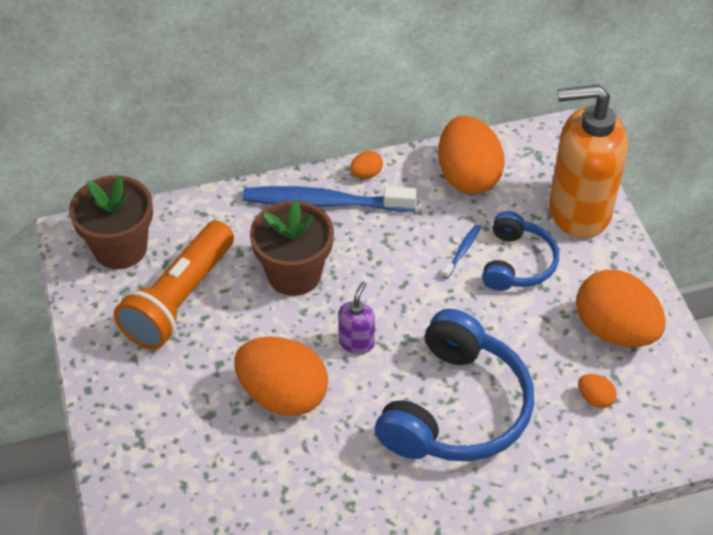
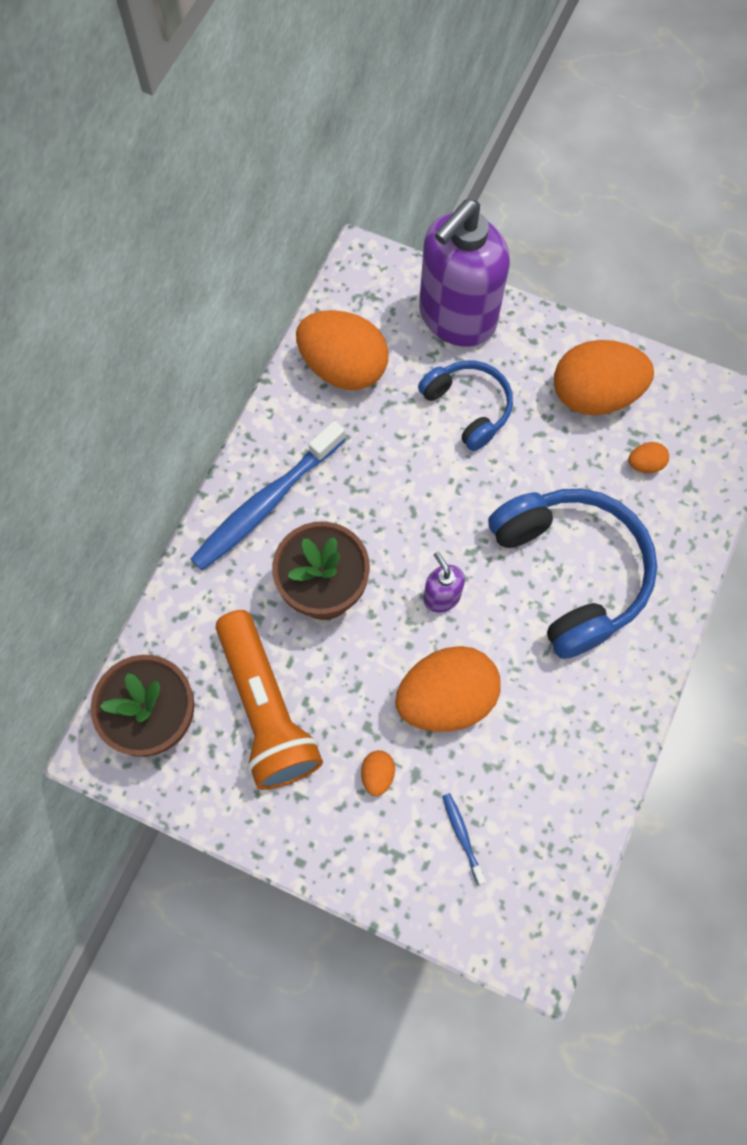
camera: 50 degrees left, 20 degrees up
(366, 174) = (265, 444): orange egg -> orange egg (377, 774)
(462, 251) = (419, 438): blue toothbrush -> blue toothbrush (462, 836)
(578, 211) = (456, 318): orange soap dispenser -> purple soap dispenser

